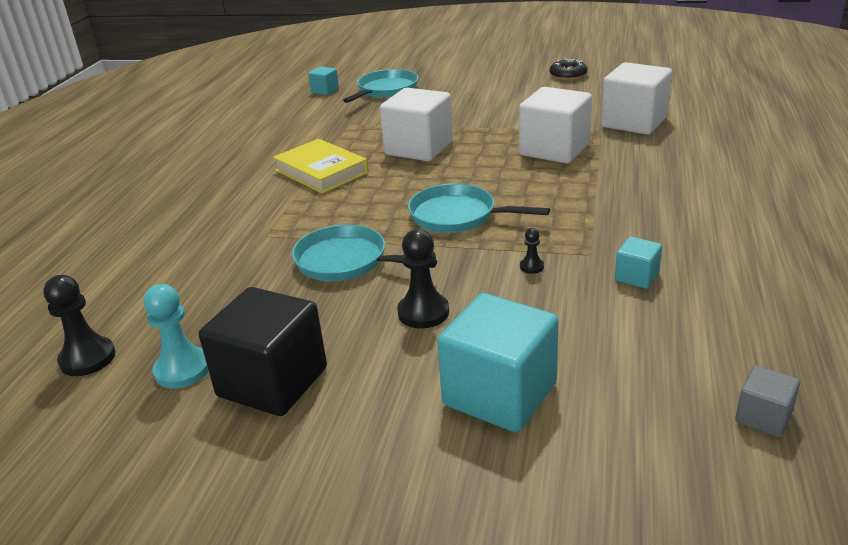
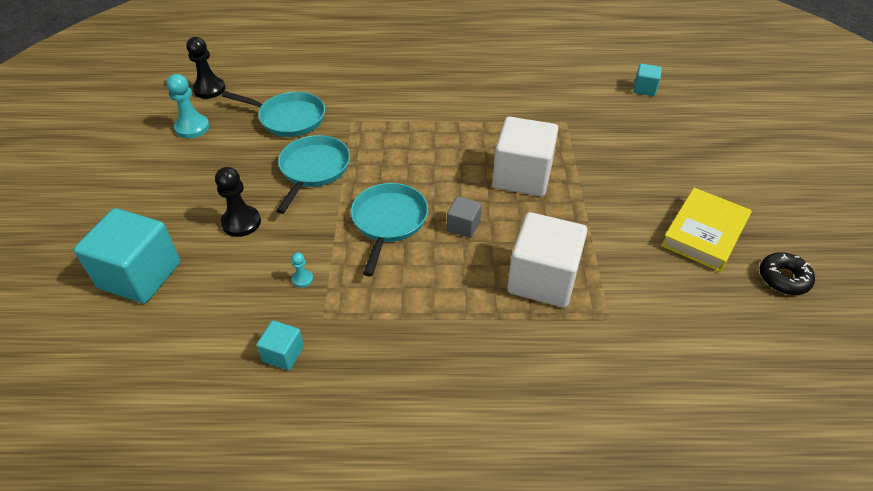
camera: 75 degrees right, 15 degrees up
(272, 382) = (173, 167): black cube -> none
(321, 172) = (461, 125): yellow book -> yellow book (704, 233)
(386, 90) = (663, 129): turquoise pan -> turquoise pan (288, 118)
(531, 267) = (302, 279): black pawn -> turquoise pawn
(634, 122) = (643, 352): white cube -> none
(763, 417) = (80, 435): grey cube -> grey cube (463, 226)

